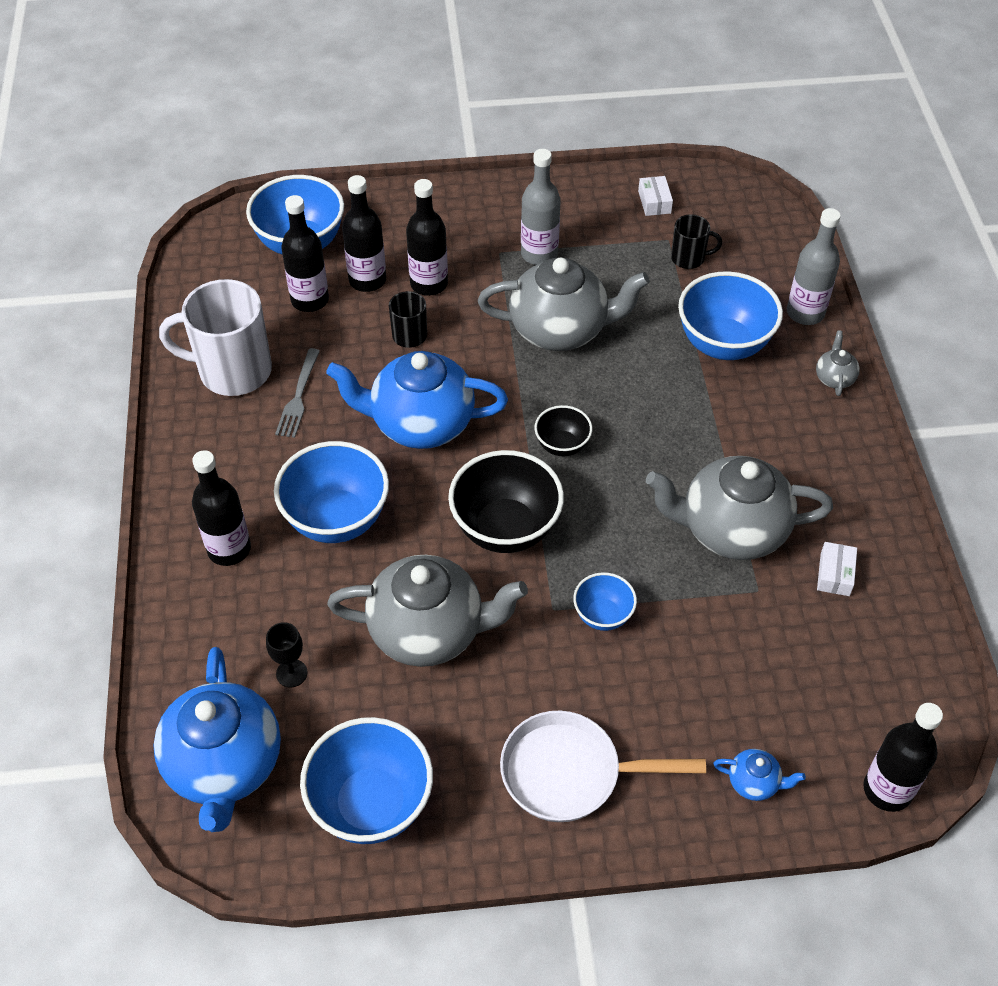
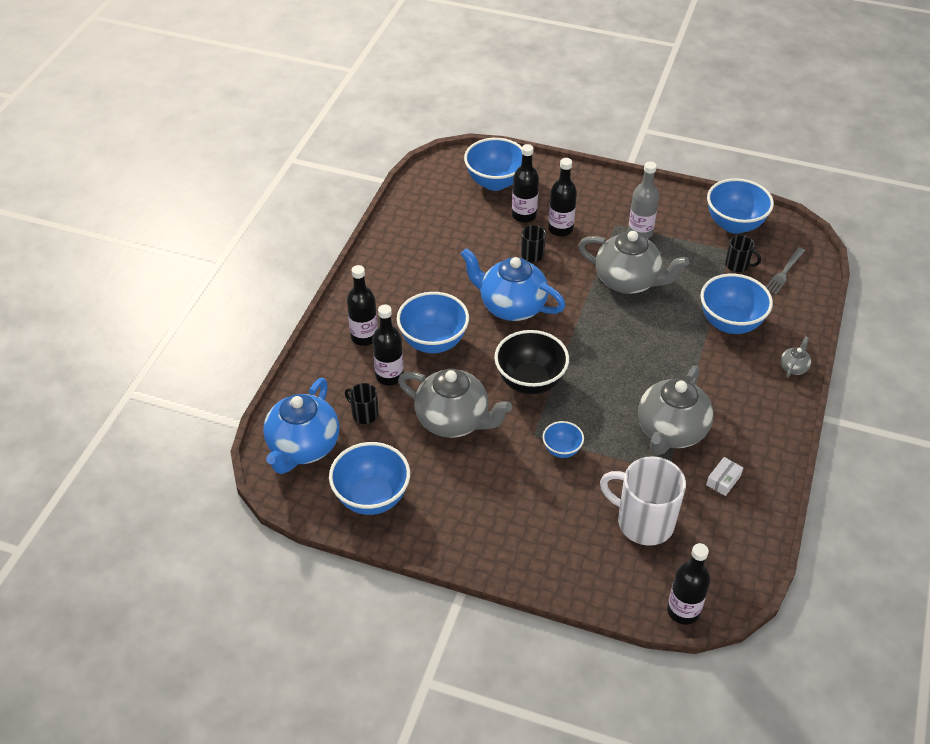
camera: 25 degrees right, 5 degrees down
(233, 371) = (417, 241): white mug -> white mug (643, 522)
(291, 673) = (364, 414): black goblet -> black mug
(298, 397) = (447, 268): grey fork -> grey fork (784, 273)
(310, 300) = (483, 216): black bottle -> black bottle (389, 376)
(562, 445) = (591, 347): black bowl -> none
(570, 773) = (493, 526): white pan -> none
(654, 202) = (734, 224): white box -> blue bowl
(731, 530) = (671, 431): grey teapot -> grey teapot turned 90 degrees counterclockwise
(754, 782) = (601, 574): blue teapot -> none
(805, 313) = (797, 322): grey bottle -> none

